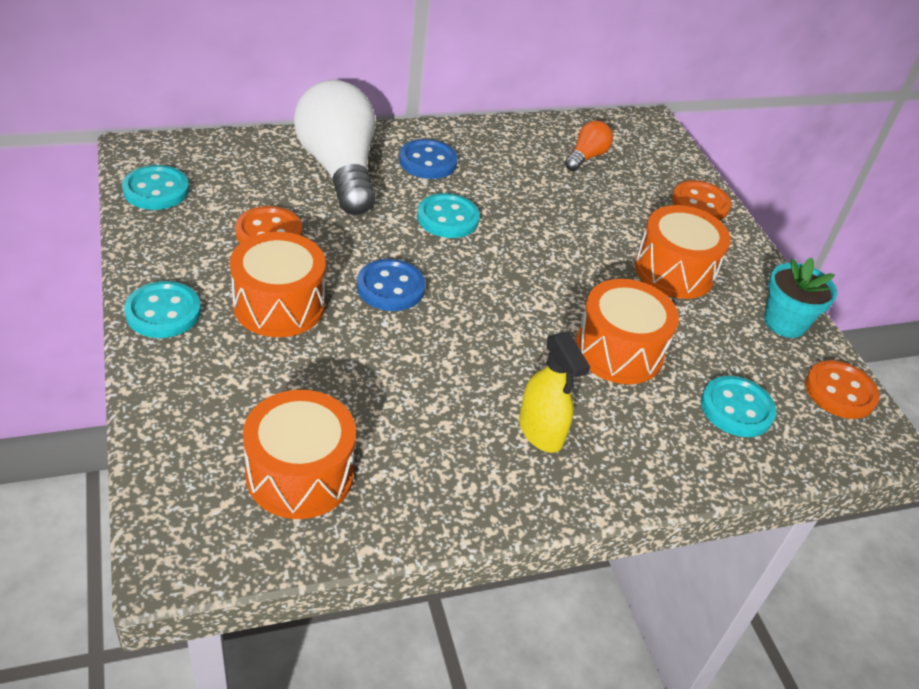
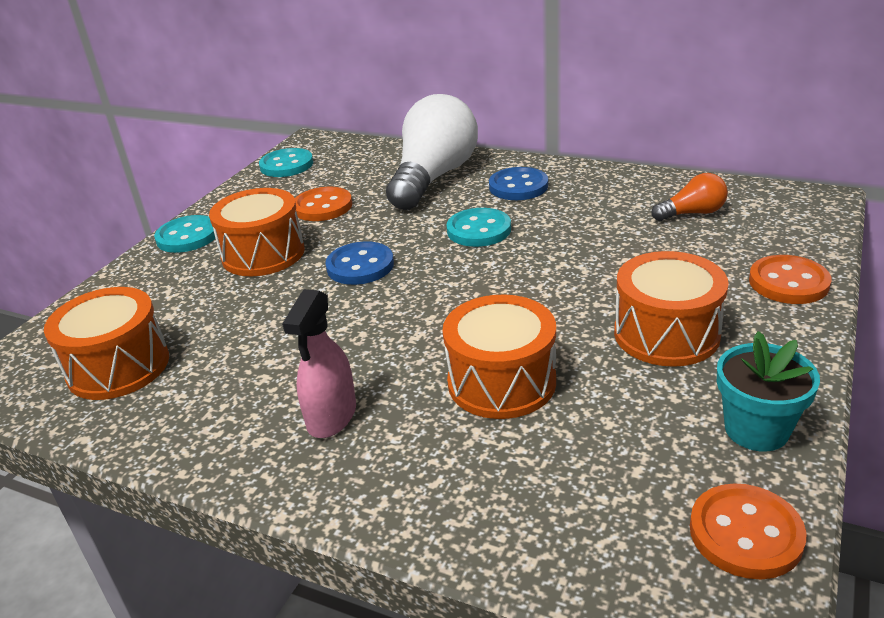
camera: 50 degrees right, 10 degrees down
(541, 431) = (331, 417): yellow spray bottle -> pink spray bottle
(736, 409) = (568, 488): turquoise button -> none

